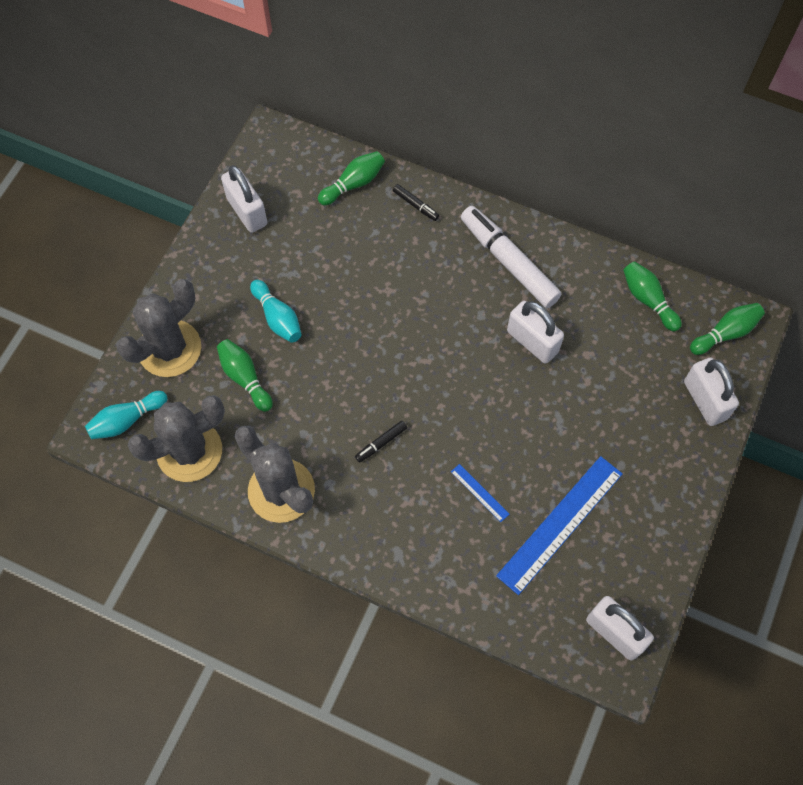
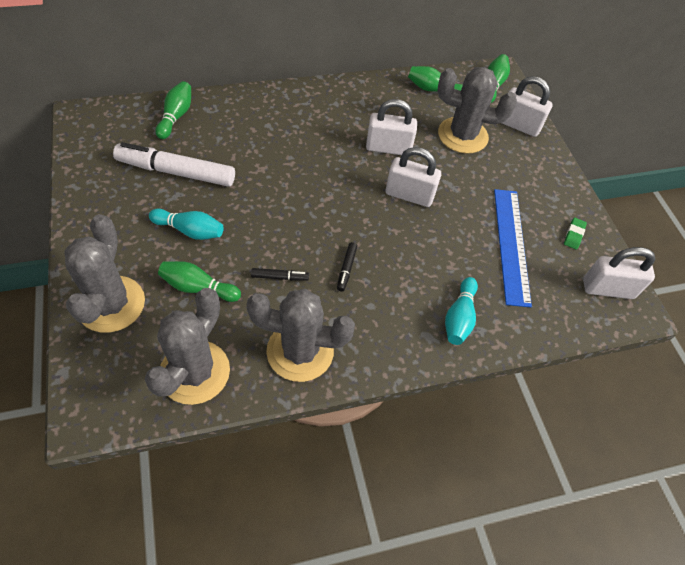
camera: 45 degrees left, 10 degrees down
(127, 420) = (114, 384): turquoise bowling pin -> turquoise bowling pin (459, 317)
(247, 211) = (102, 173): white padlock -> white padlock (409, 195)
(415, 205) = (234, 108): black marker -> black marker (280, 277)
(479, 492) = (443, 258): blue ruler -> none
(508, 262) = (329, 111): white marker -> white marker (176, 172)
(627, 374) = (462, 135): none -> grey cactus
(637, 558) = (574, 235): none -> green eraser

